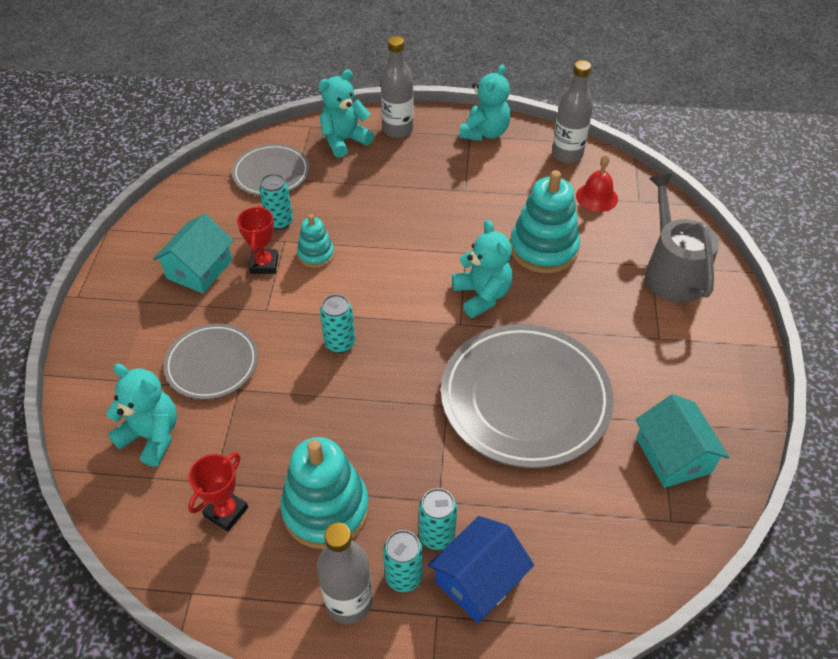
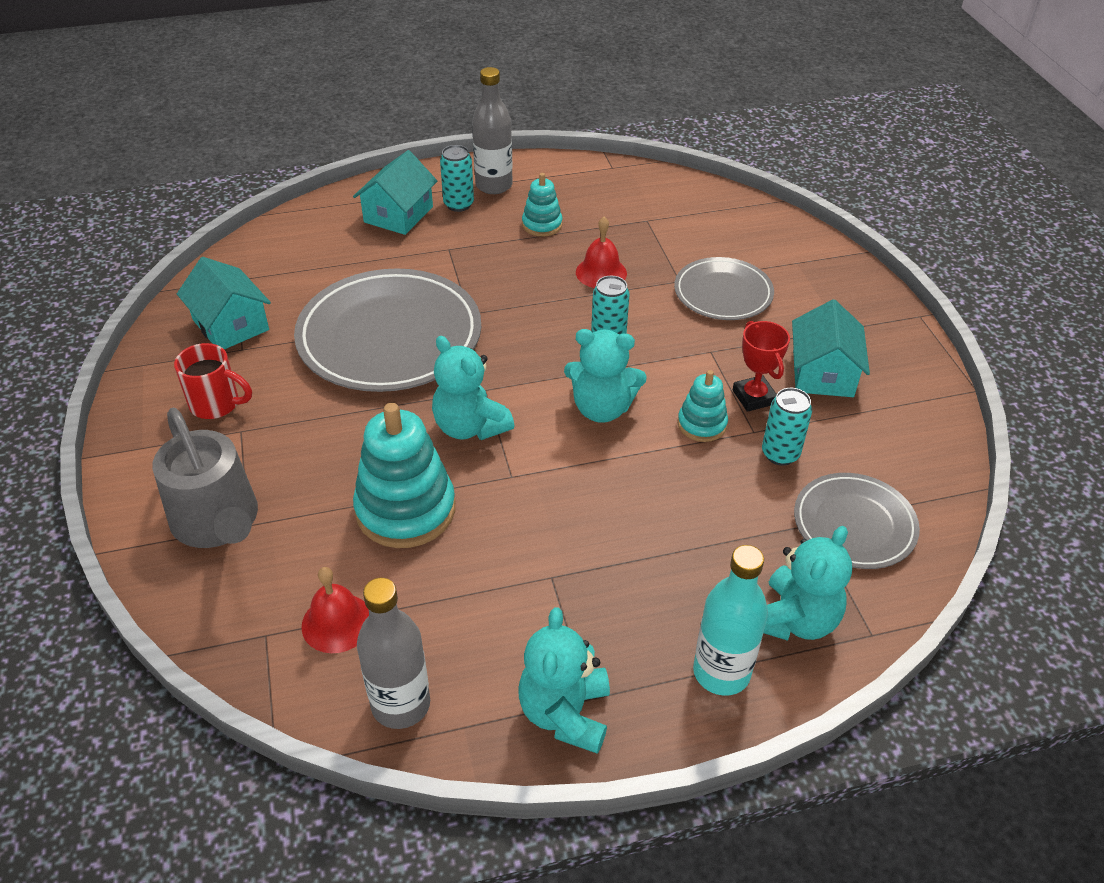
camera: 160 degrees right, 5 degrees down
(152, 436) = (725, 234): turquoise teddy bear -> turquoise teddy bear (602, 408)
(226, 512) = (621, 207): red trophy -> none
(303, 420) = (601, 272): none -> red bell
(326, 509) = (542, 225): turquoise stacking toy -> turquoise stacking toy, size x0.53
(398, 130) = (721, 672): grey bottle -> turquoise bottle
(436, 535) = (442, 229): turquoise can -> none
(478, 580) = (398, 214): blue house -> turquoise house
(680, 368) = (216, 404): none -> red mug

